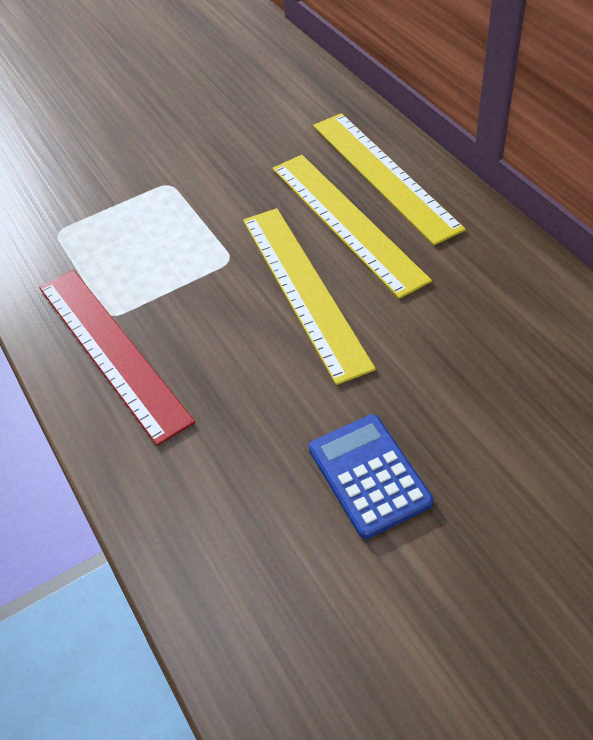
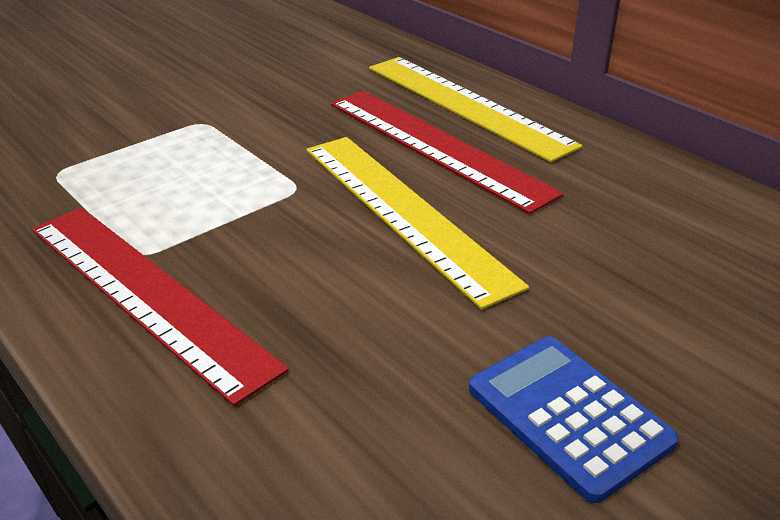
camera: 15 degrees left, 15 degrees down
(346, 222) = (435, 146): yellow ruler -> red ruler

